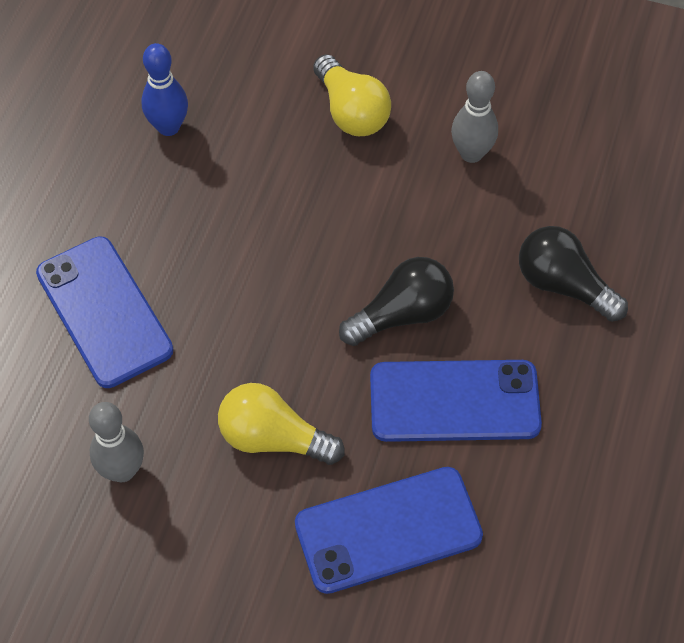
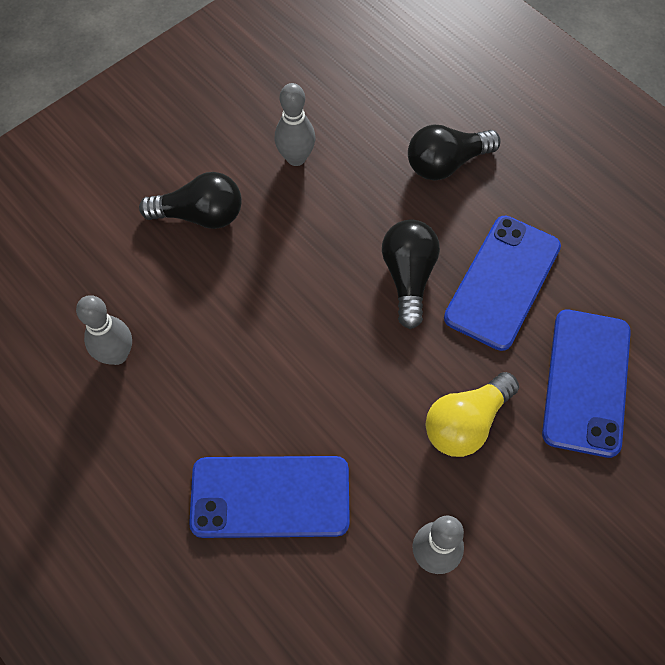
camera: 60 degrees left, 5 degrees up
(168, 127) = (117, 355): blue bowling pin -> grey bowling pin
(351, 111) = (200, 215): yellow light bulb -> black light bulb

